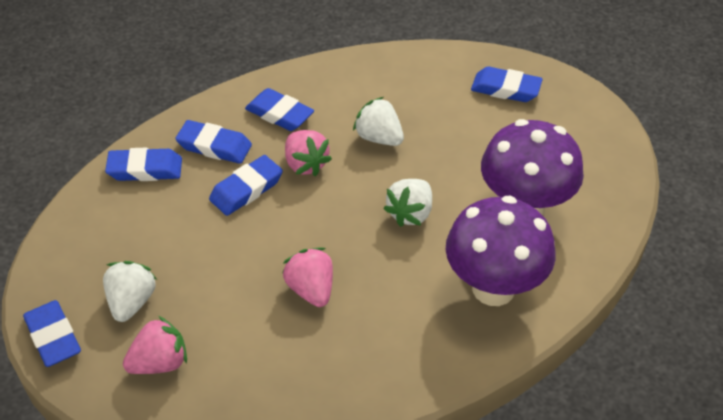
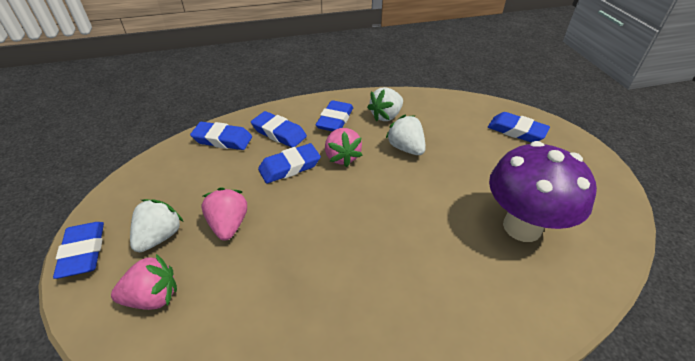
camera: 15 degrees right, 5 degrees down
(279, 114) = (335, 120): blue eraser -> blue eraser turned 60 degrees clockwise
(311, 289) = (311, 259): pink strawberry -> pink strawberry (229, 225)
(410, 213) = (417, 211): white strawberry -> white strawberry (386, 116)
(493, 288) = (482, 297): purple mushroom -> none

